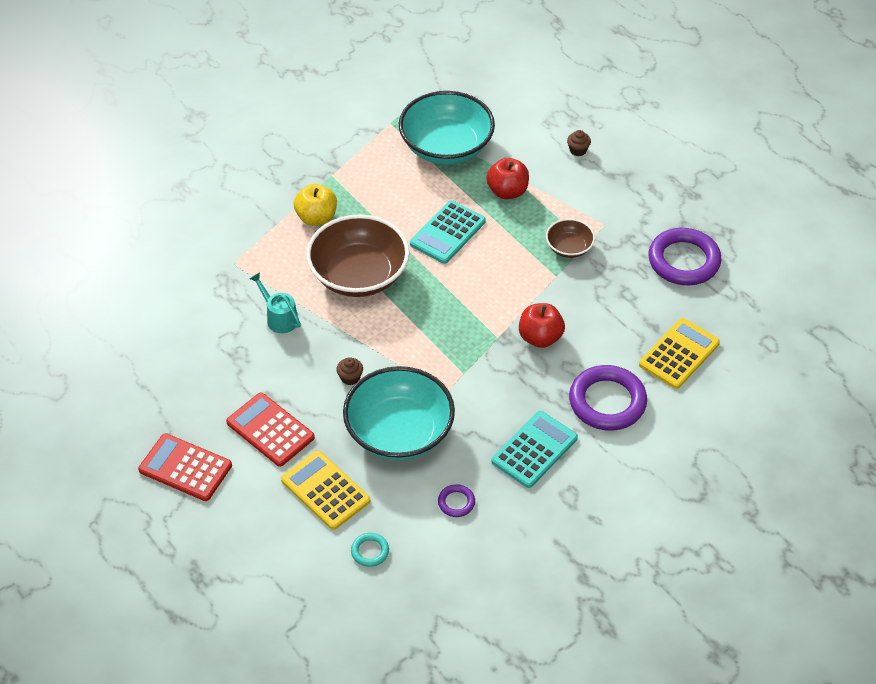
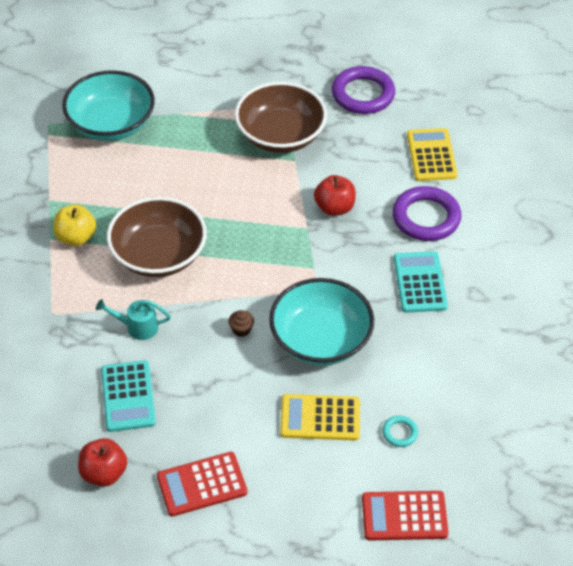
camera: 45 degrees left, 0 degrees up
(270, 430) = (230, 409): red calculator -> red calculator (404, 516)
(448, 233) = (186, 182): turquoise calculator -> turquoise calculator (128, 396)
(456, 502) = (414, 355): purple ring -> none
(507, 191) = (193, 126): red apple -> red apple (104, 473)
(569, 247) = (280, 135): brown bowl -> brown bowl, size x2.04
(578, 150) = (207, 67): brown cupcake -> none

